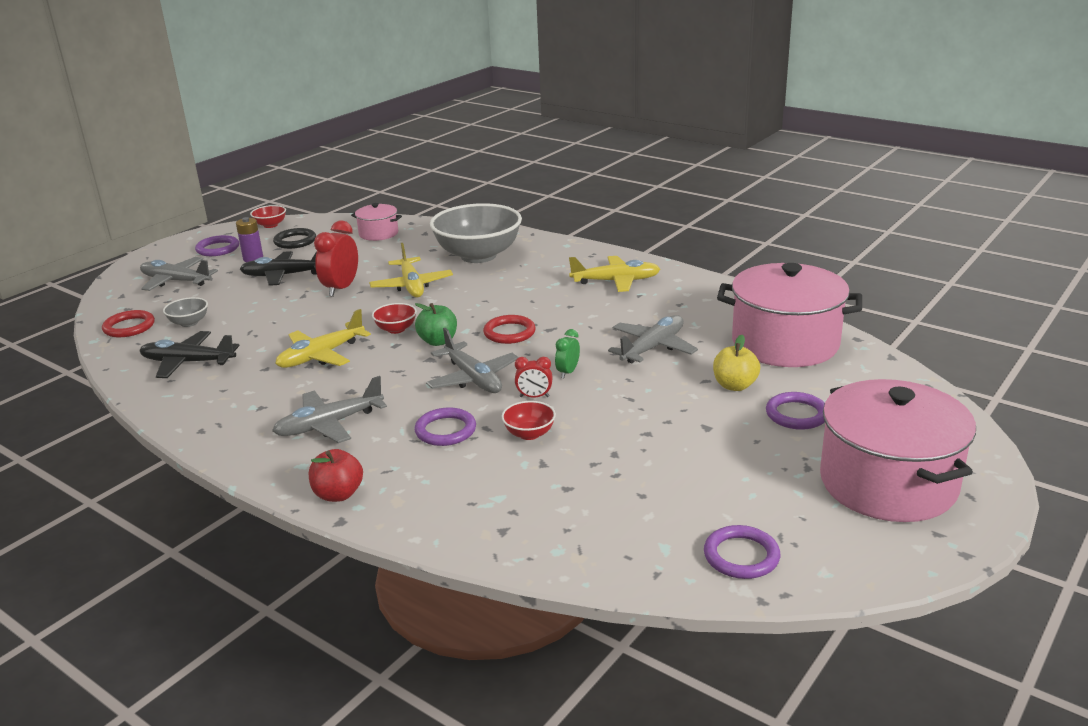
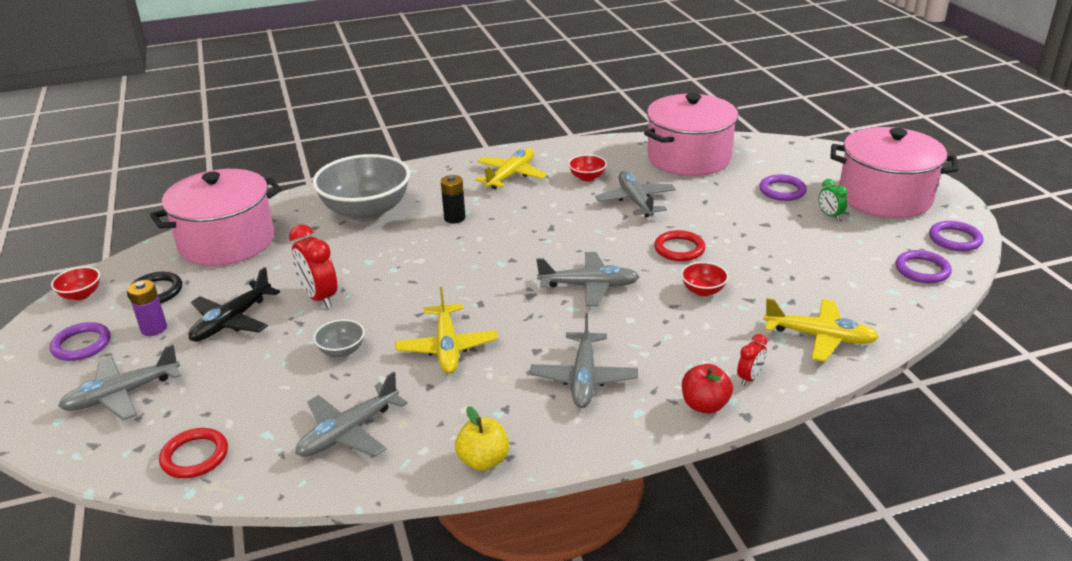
camera: 55 degrees left, 5 degrees up
(188, 362) = (349, 432): black plane -> grey plane
(189, 323) = (251, 410): grey bowl -> grey bowl (342, 351)
(378, 233) = (227, 242): pink pot -> pink pot, size x2.05
(396, 329) = (450, 294): red bowl -> red bowl (587, 177)
(412, 286) = (375, 260): yellow plane -> yellow plane (820, 337)
(438, 341) = (503, 281): green apple -> none
(445, 430) = (658, 324): purple ring -> purple ring (955, 239)
(509, 332) = (533, 246): red ring -> red ring (679, 249)
(512, 288) = (454, 218): none -> black battery
(534, 396) = (650, 270): red clock -> red clock (750, 378)
(568, 372) = (630, 244): green clock -> green clock (830, 215)
(734, 386) = (724, 195): yellow apple -> yellow apple (483, 460)

